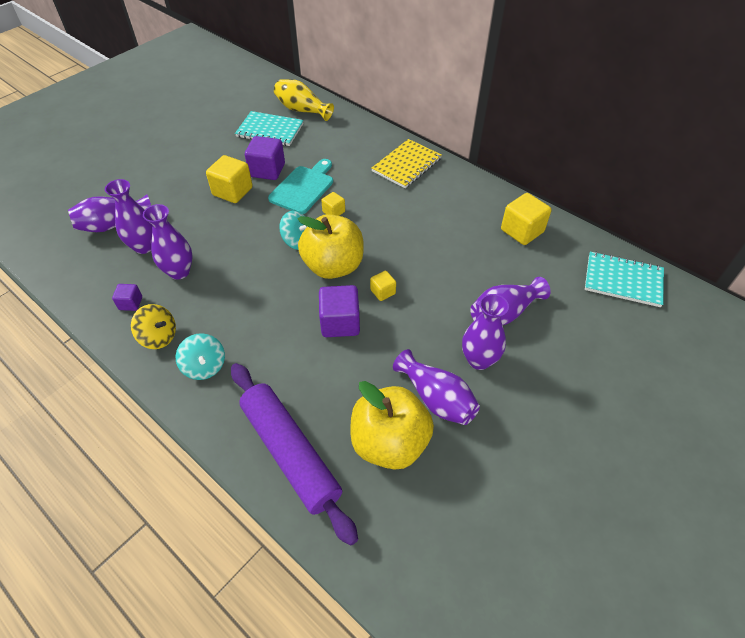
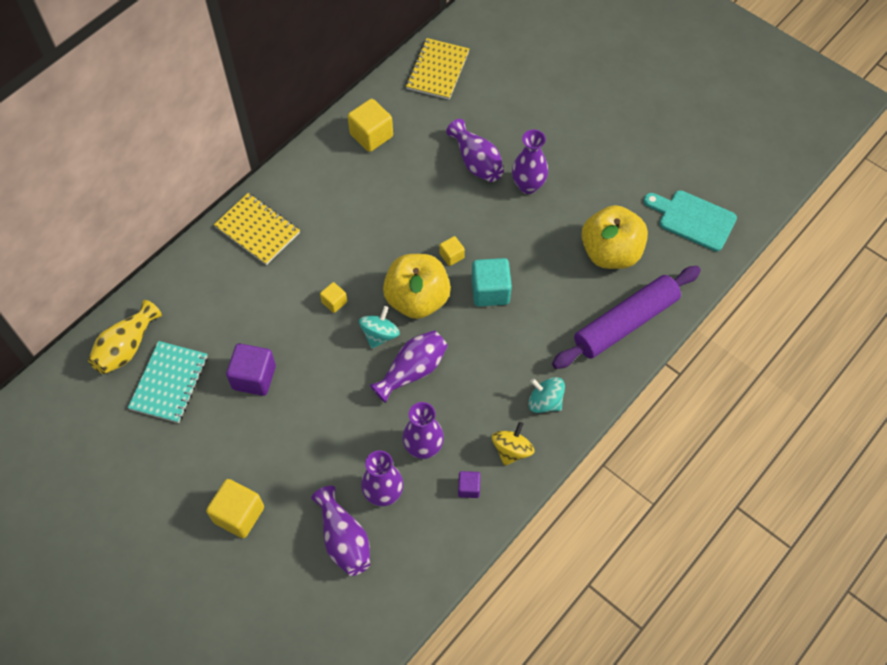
camera: 90 degrees left, 10 degrees up
(204, 366) = (545, 402): turquoise spinning top -> turquoise spinning top turned 120 degrees counterclockwise
(232, 191) = (291, 412): yellow cube -> yellow cube (239, 514)
(303, 188) = (290, 335): turquoise cutting board -> turquoise cutting board (693, 219)
(340, 323) = (490, 291): purple cube -> turquoise cube
(436, 398) = (568, 219): purple vase -> purple vase (412, 371)
(623, 280) = (437, 70): turquoise notebook -> yellow notebook

